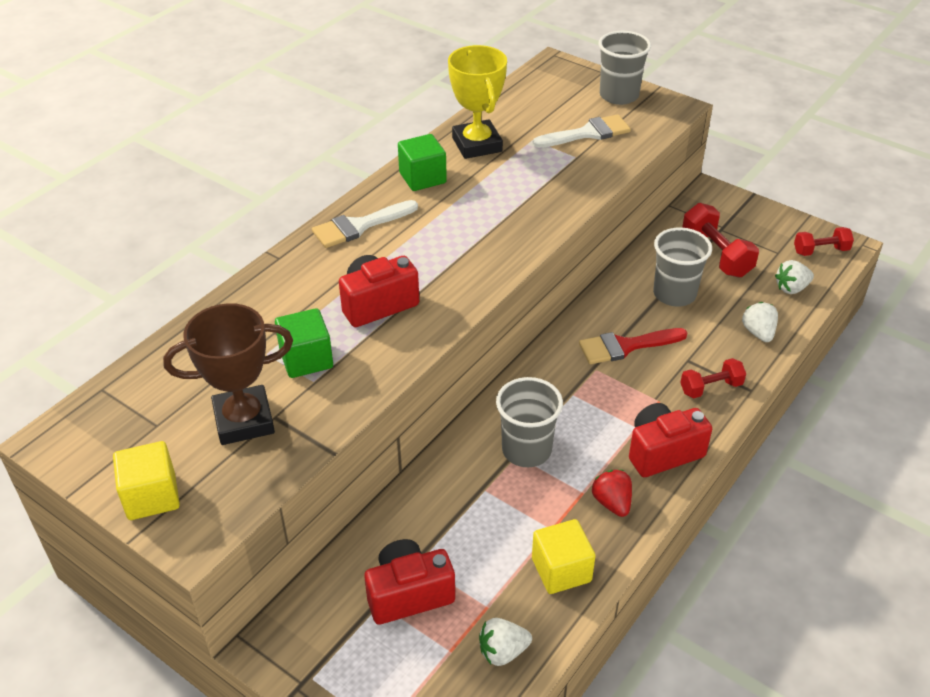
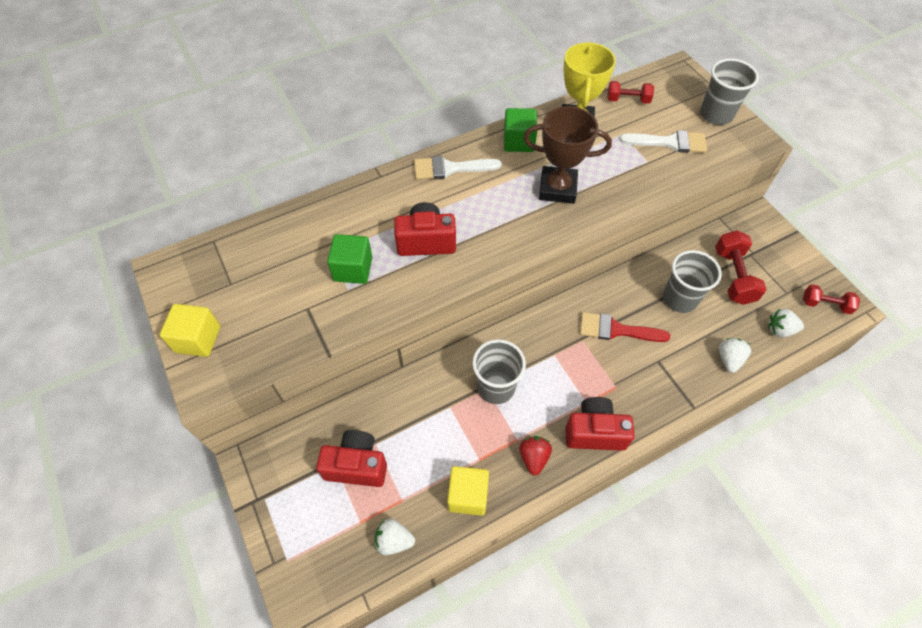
camera: 25 degrees right, 15 degrees up
(244, 420) = (286, 303): brown trophy -> brown trophy (557, 189)
(711, 388) = (662, 392): red dumbbell -> red dumbbell (627, 100)

